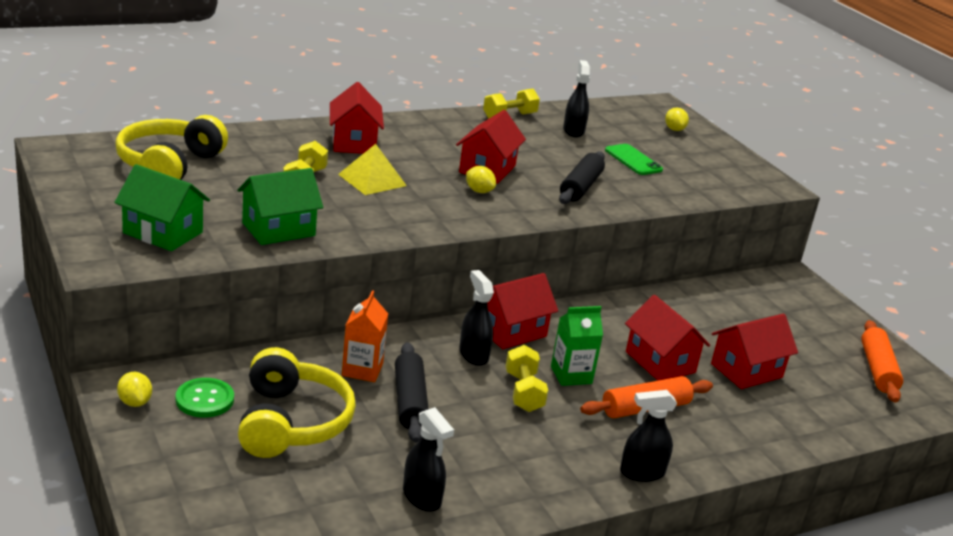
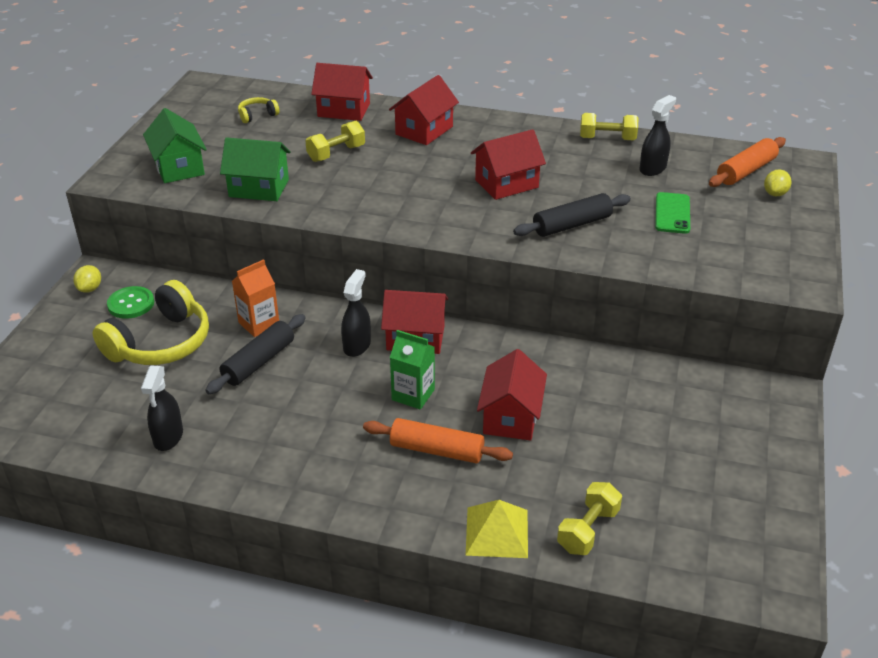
camera: 45 degrees right, 10 degrees up
(169, 165) = (257, 115): yellow headphones -> yellow headphones, size x0.45
(372, 180) = (390, 167): yellow pyramid -> yellow pyramid (497, 532)
(479, 191) = (467, 202): yellow lemon -> none
(523, 392) = (353, 392): yellow dumbbell -> yellow dumbbell (588, 530)
(642, 473) = (354, 501): black spray bottle -> none
(746, 370) = (586, 460): red house -> red house (344, 110)
(877, 369) = (739, 522): orange rolling pin -> orange rolling pin (745, 171)

